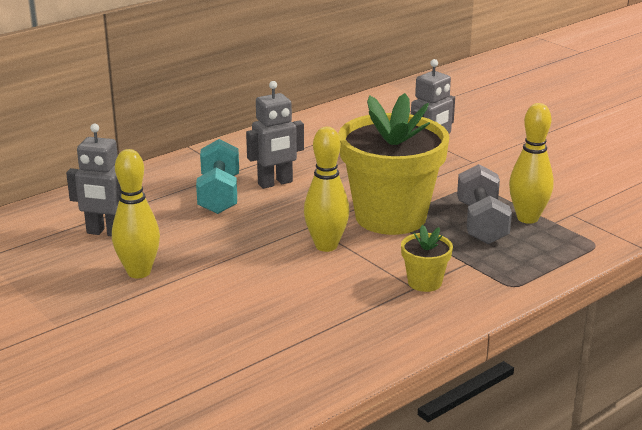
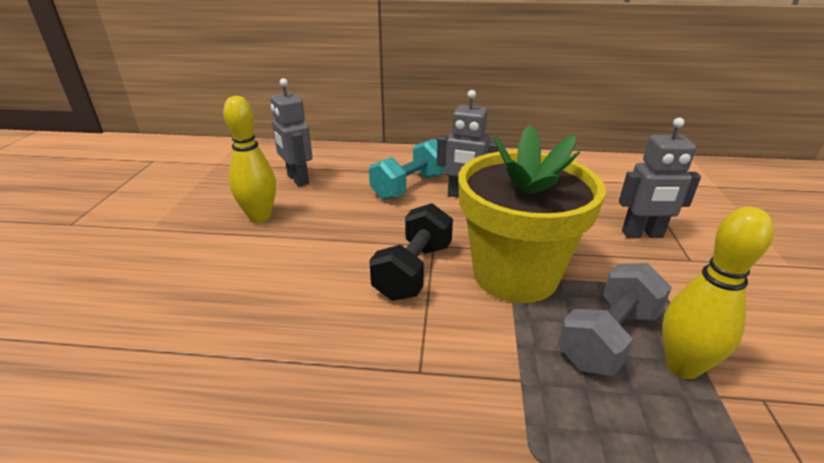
camera: 45 degrees right, 5 degrees up
(326, 246) = (413, 271): yellow bowling pin -> black dumbbell
(424, 282) = (438, 373): yellow flower pot -> none

